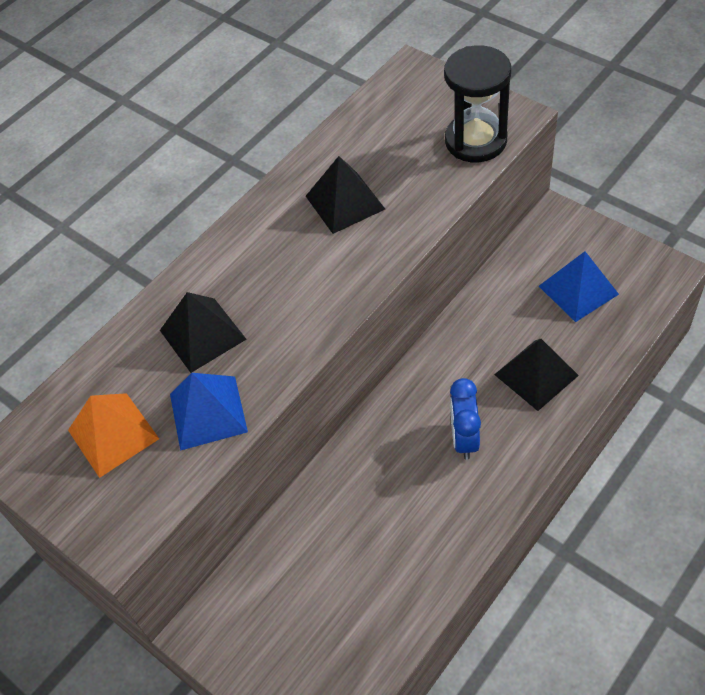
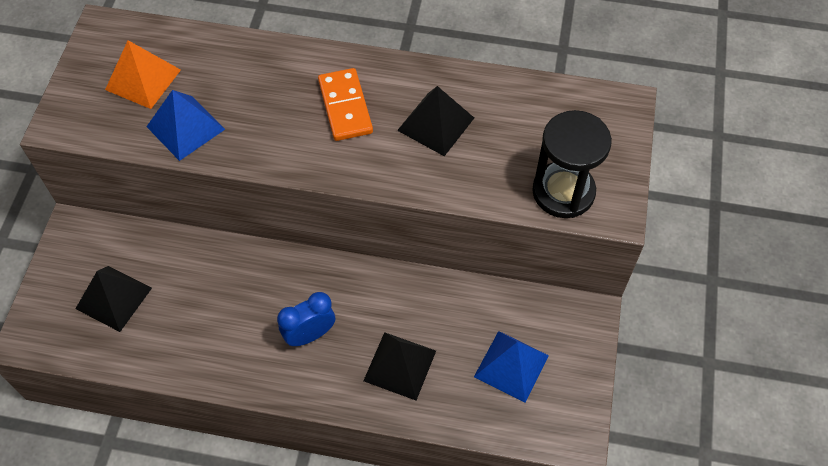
camera: 55 degrees right, 5 degrees up
(203, 334) = (254, 90): black pyramid -> black pyramid (114, 298)
(277, 264) = (345, 107): none -> orange domino

